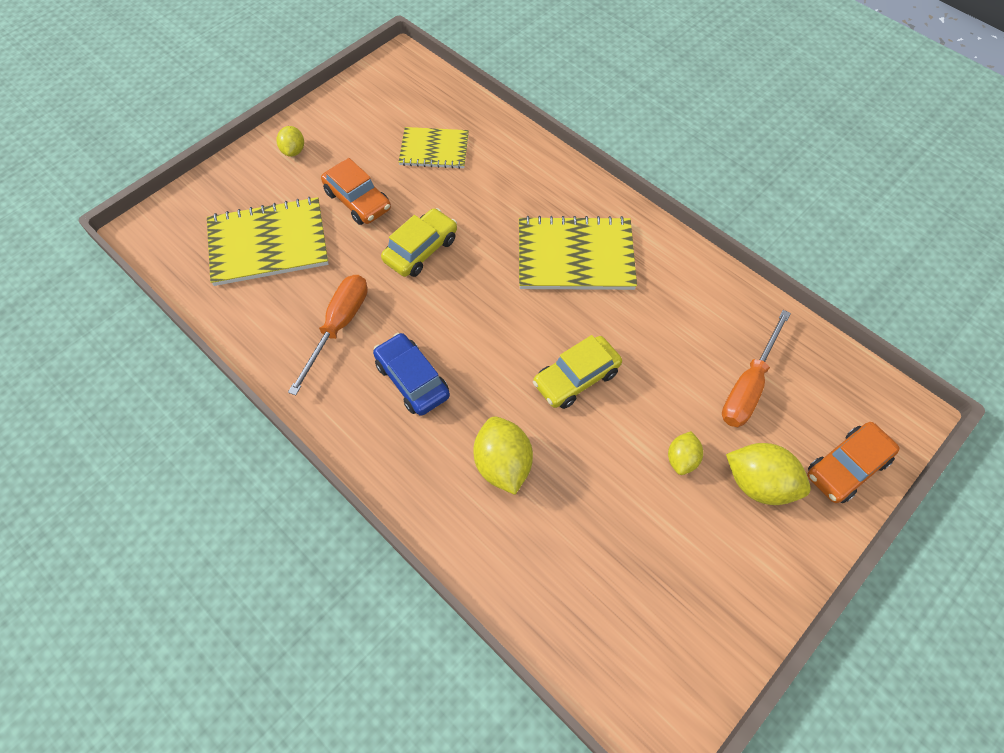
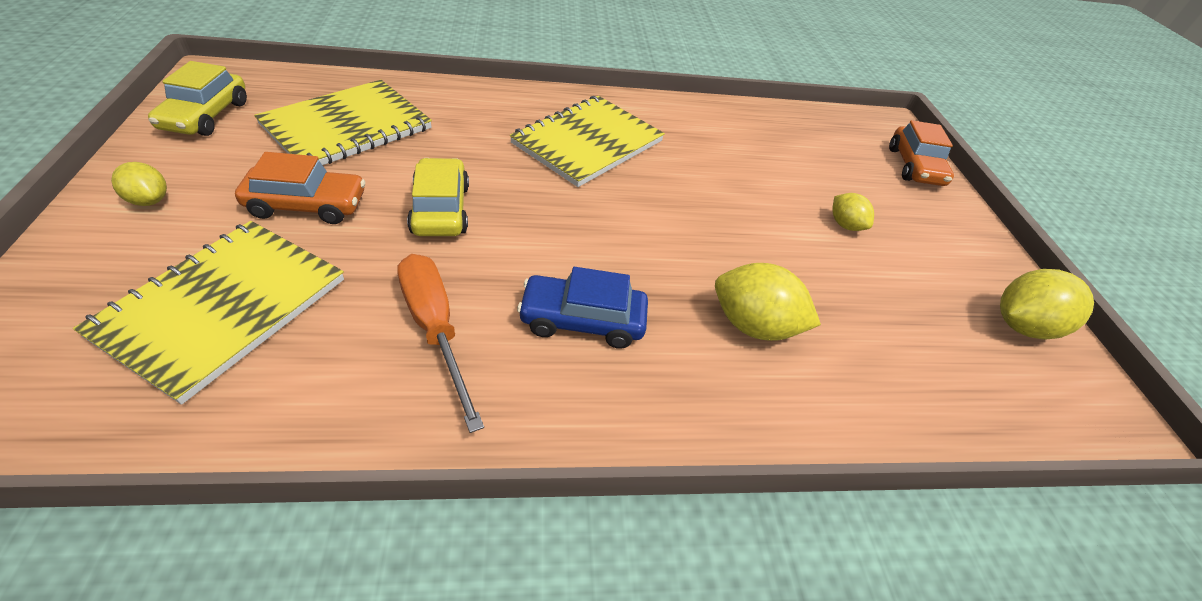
camera: 55 degrees left, 15 degrees down
(434, 149) = (347, 127): yellow notebook -> yellow notebook, size x1.60
(576, 378) = (709, 222): yellow car -> yellow car (206, 116)
(748, 385) = (808, 156): orange screwdriver -> none
(759, 483) = (898, 207): yellow lemon -> yellow lemon (1022, 326)

